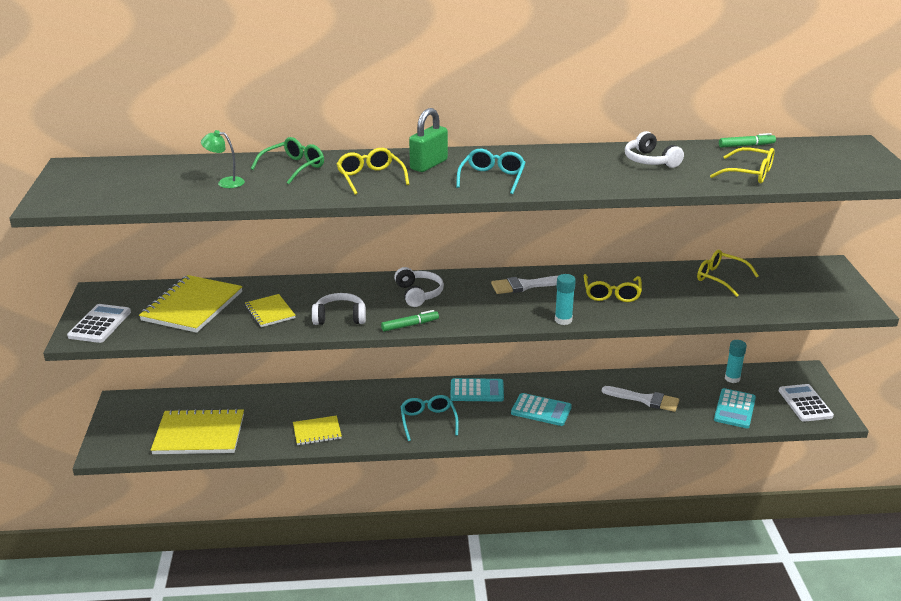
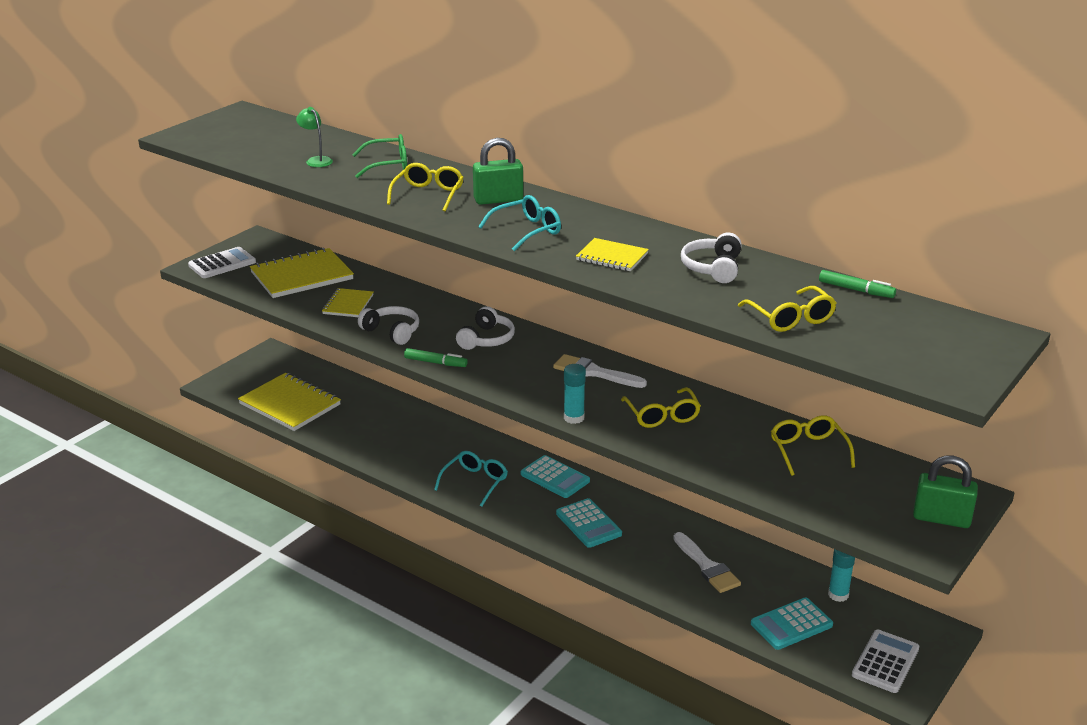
camera: 40 degrees right, 0 degrees up
(317, 432) = (375, 446): yellow notebook -> yellow notebook (612, 257)
(611, 294) = (662, 416): yellow glasses -> yellow glasses turned 60 degrees counterclockwise
(839, 285) = (941, 518): none -> green padlock

